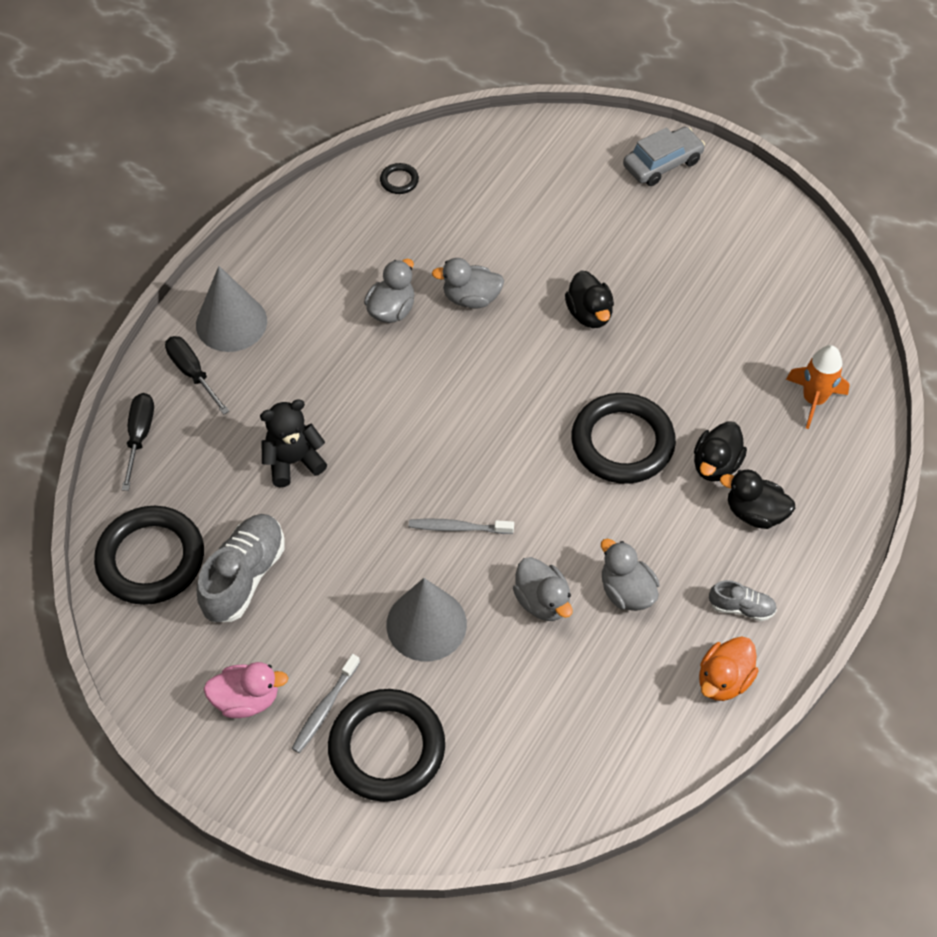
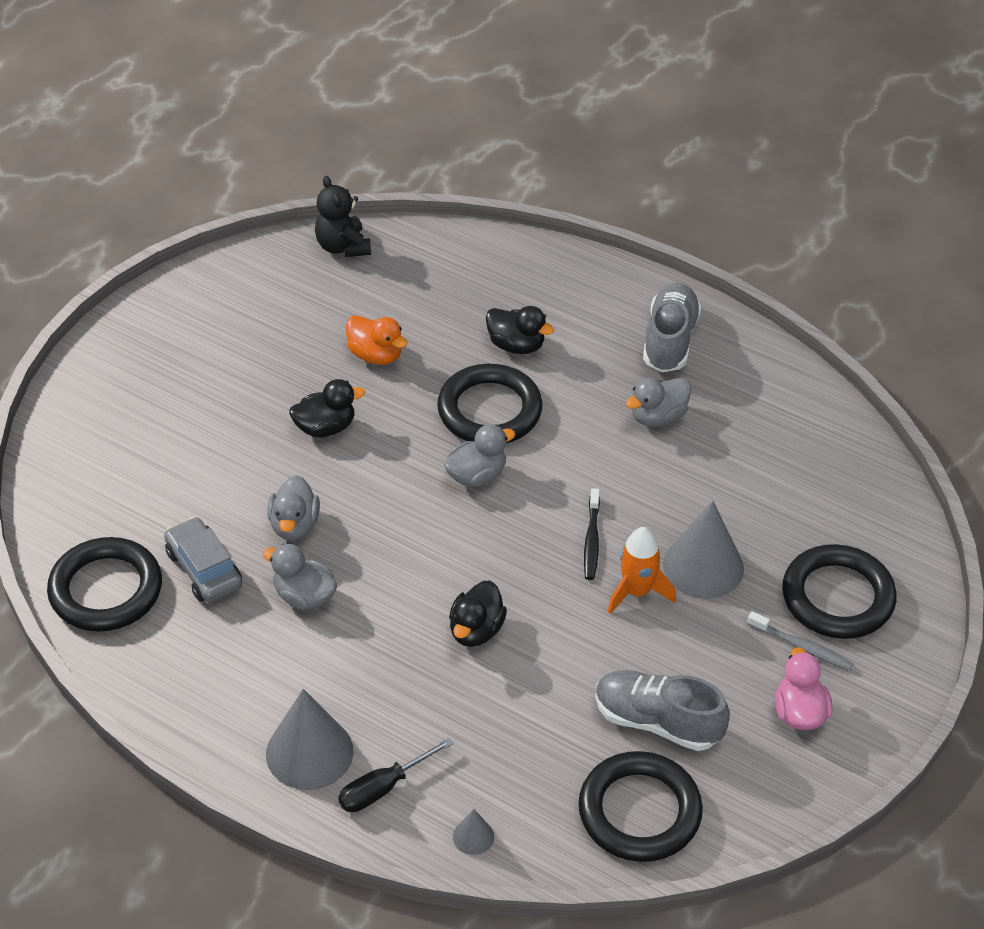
camera: 90 degrees left, 10 degrees down
(140, 436) = (473, 836): black screwdriver -> grey cone
(293, 461) = (510, 683): black teddy bear -> black teddy bear (343, 246)
(399, 181) = (106, 590): black ring -> black ring, size x2.38
(458, 528) = (592, 540): grey toothbrush -> black toothbrush
(542, 601) = (672, 478): grey duck -> grey duck (476, 475)
(662, 164) = (121, 357): grey car -> grey car (204, 569)
(723, 680) = (743, 358): orange duck -> orange duck (376, 355)
(741, 607) = (670, 340): grey shoe -> grey shoe, size x1.89
(754, 513) = (569, 323): black duck -> black duck (476, 630)
(813, 400) = (443, 272): orange rocket -> orange rocket (637, 592)

